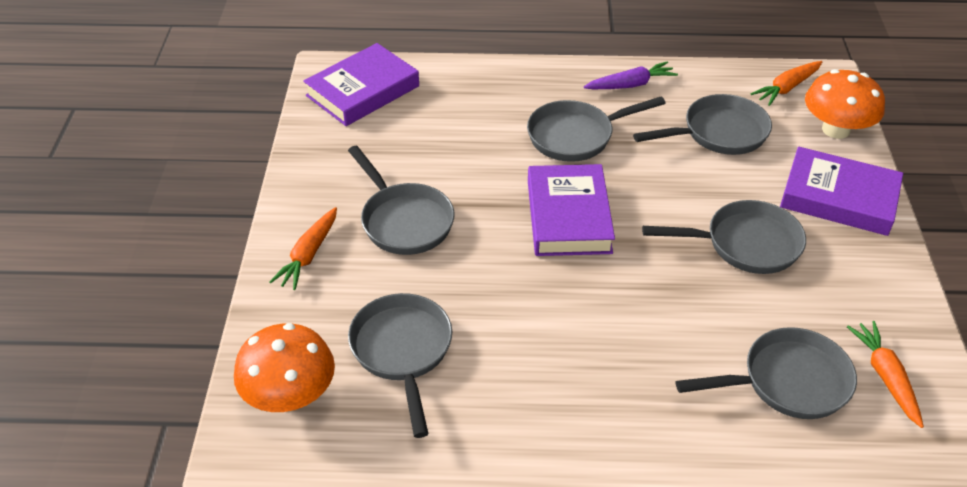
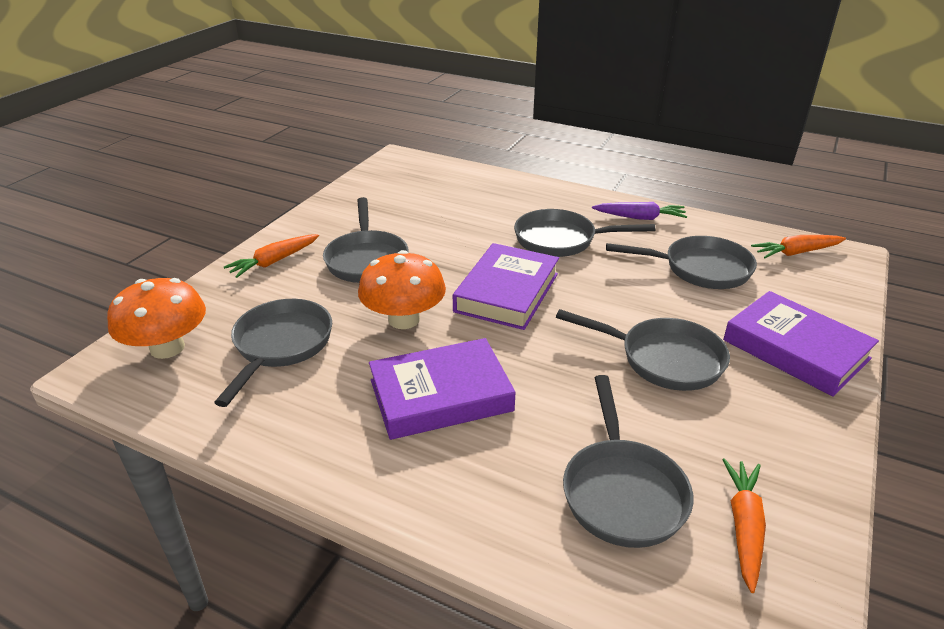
camera: 25 degrees right, 10 degrees down
(362, 91) = (412, 174): purple book -> purple book (441, 395)
(787, 382) = (622, 491): grey pan -> grey pan turned 75 degrees clockwise
(836, 129) = (829, 295): orange mushroom -> orange mushroom (404, 319)

